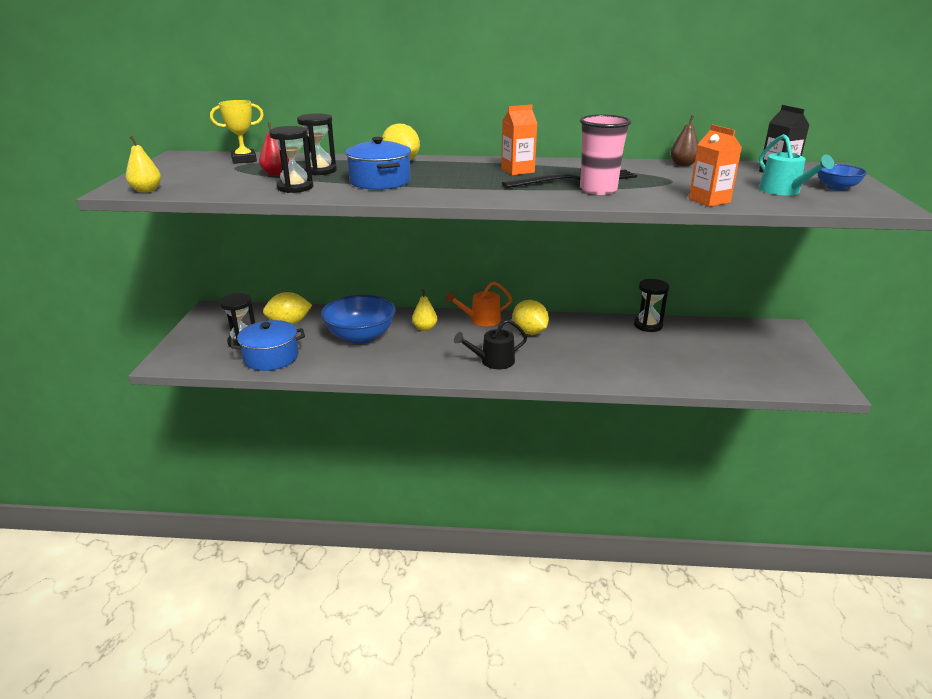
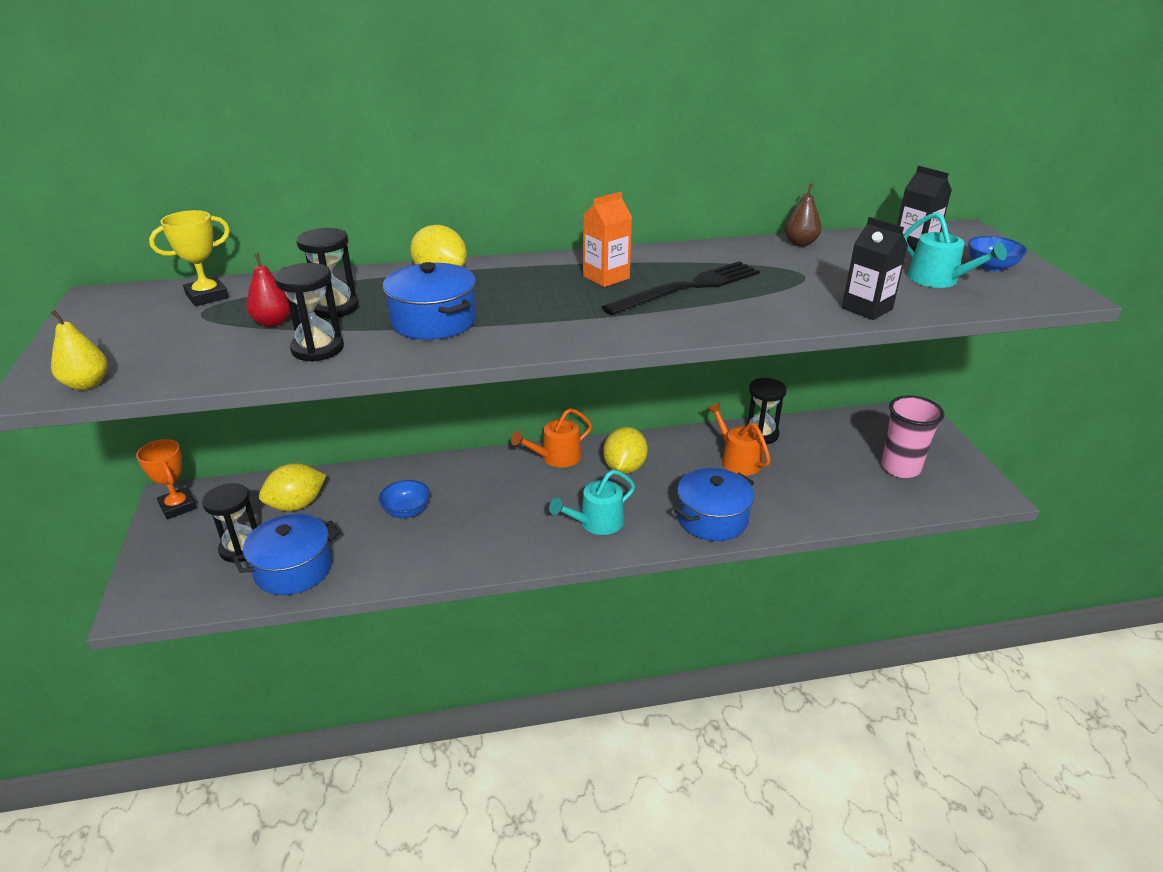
camera: 15 degrees left, 5 degrees up
(213, 314) = (177, 507): none -> orange trophy
(360, 336) = (407, 511): blue bowl -> blue bowl, size x0.51
(425, 328) = (488, 483): yellow pear -> none
(493, 361) = (597, 523): black watering can -> turquoise watering can
(529, 332) = (624, 468): yellow lemon -> yellow lemon turned 60 degrees clockwise
(583, 371) = (712, 519): none -> blue pot
(598, 190) = (727, 304): pink cup -> pink cup (900, 468)
(621, 338) = (737, 460): none -> orange watering can
(709, 201) = (867, 308): orange carton -> black carton

